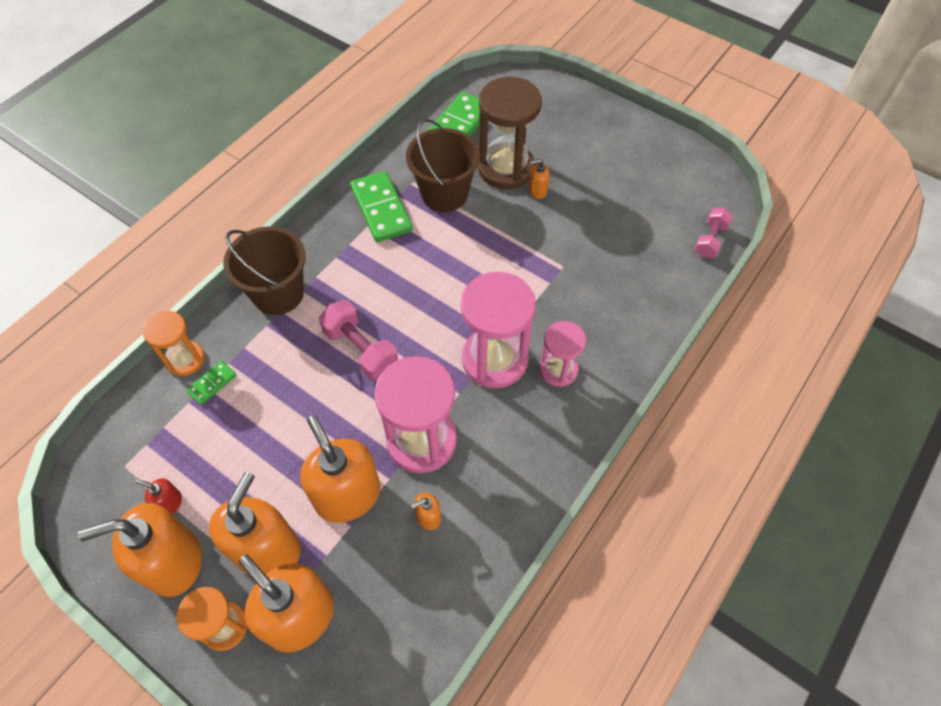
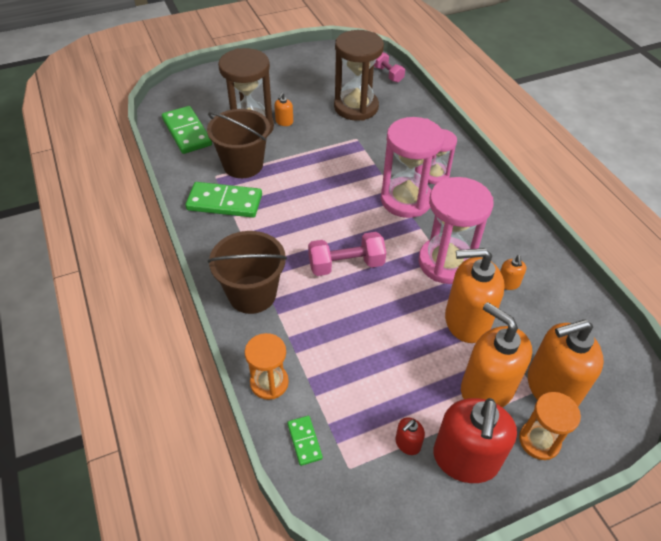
camera: 60 degrees left, 10 degrees down
(174, 562) = (465, 459): orange soap dispenser -> red soap dispenser
(212, 384) = (309, 371): green domino -> green domino (304, 441)
(618, 240) = (356, 107): none -> brown hourglass

